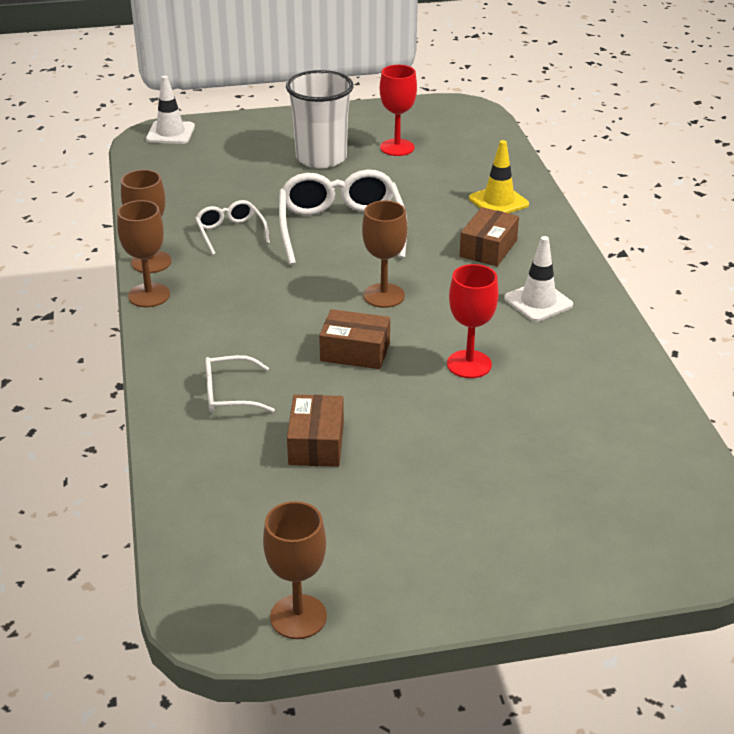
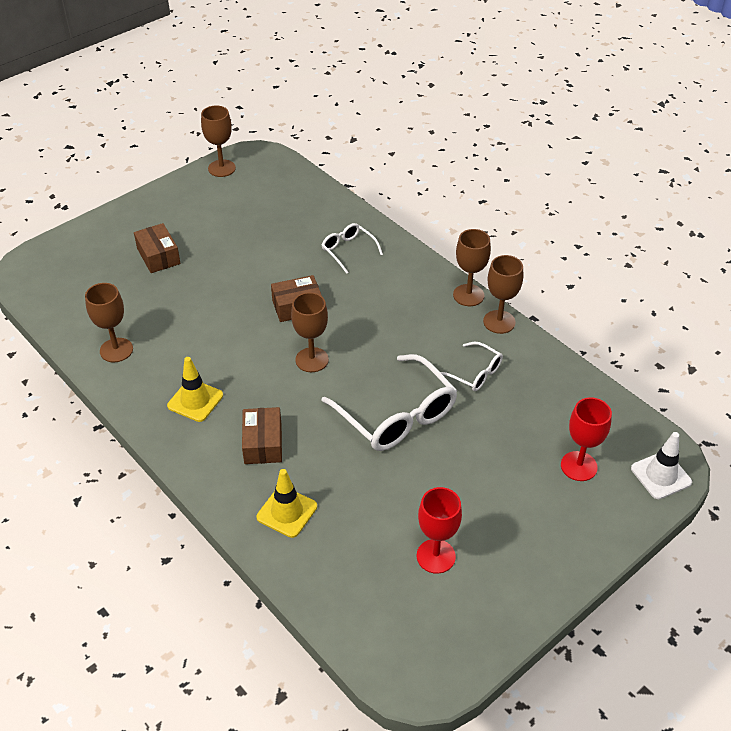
camera: 150 degrees right, 10 degrees up
(229, 394) = (348, 250): white glasses -> white glasses turned 90 degrees counterclockwise
(316, 443) = (274, 242): brown box -> brown box (158, 256)
(321, 158) = (491, 503): white cup -> none
(469, 364) = (217, 326): red goblet -> red goblet (578, 466)
(538, 302) = (195, 400): white traffic cone -> yellow traffic cone
(611, 381) = (116, 350): none -> brown goblet

